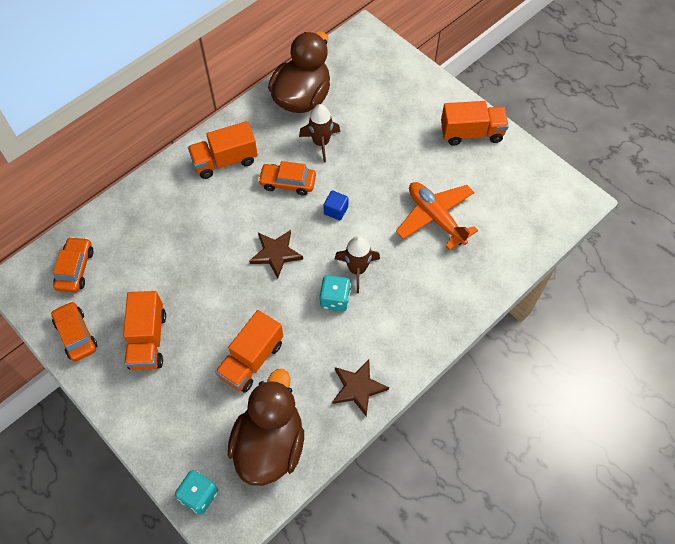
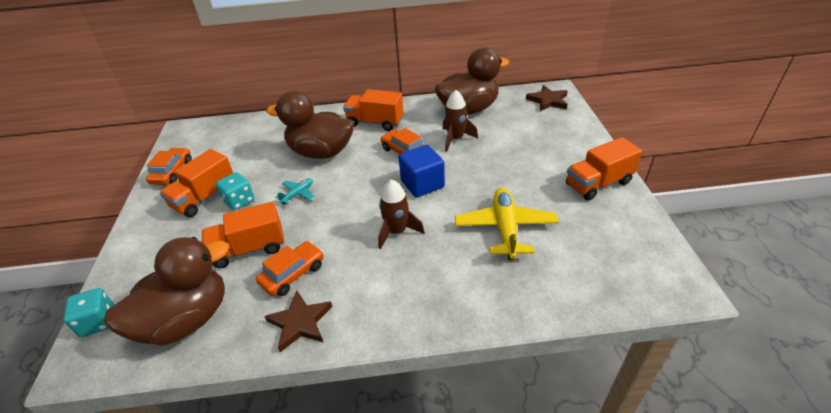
camera: 40 degrees right, 20 degrees down
(75, 269) = (218, 138): orange car -> orange car (293, 274)
(208, 226) = (321, 152): none -> brown duck
(236, 284) = (298, 194): none -> turquoise plane
(276, 254) = (346, 190): brown star -> brown star (548, 101)
(335, 299) = (356, 243): turquoise dice -> turquoise dice (239, 201)
(336, 210) = (422, 184): blue cube -> blue cube, size x1.77
(435, 217) = (505, 228): orange plane -> yellow plane
(471, 133) = (598, 183): orange truck -> orange truck turned 120 degrees clockwise

